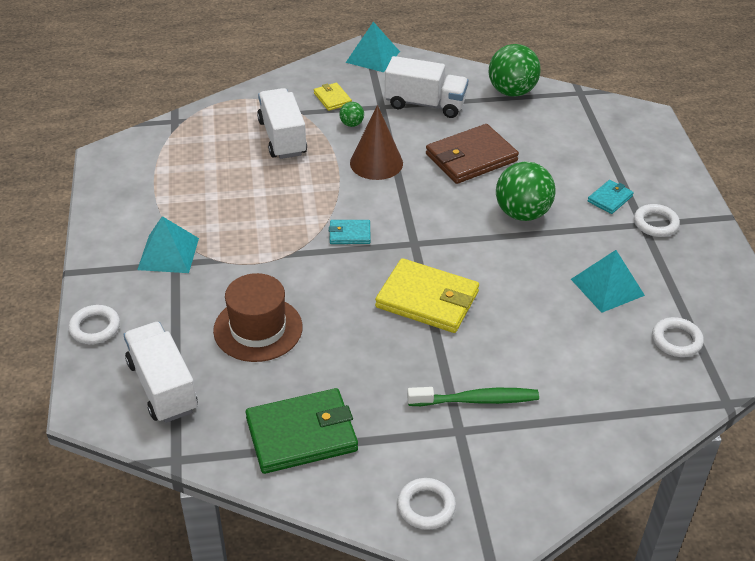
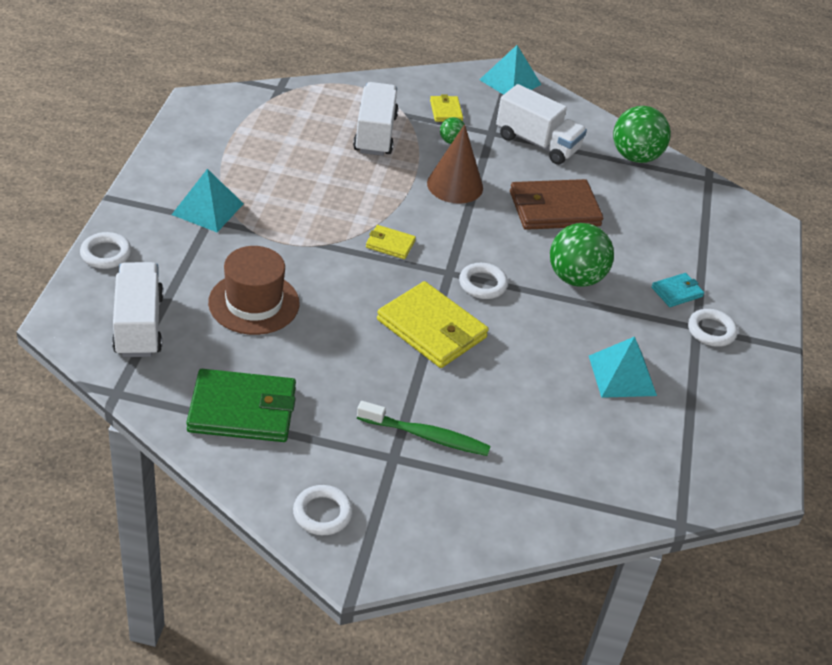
camera: 15 degrees right, 0 degrees up
(349, 234) = (390, 244): turquoise wallet -> yellow wallet
(676, 340) = (664, 449): white ring -> white ring (482, 284)

